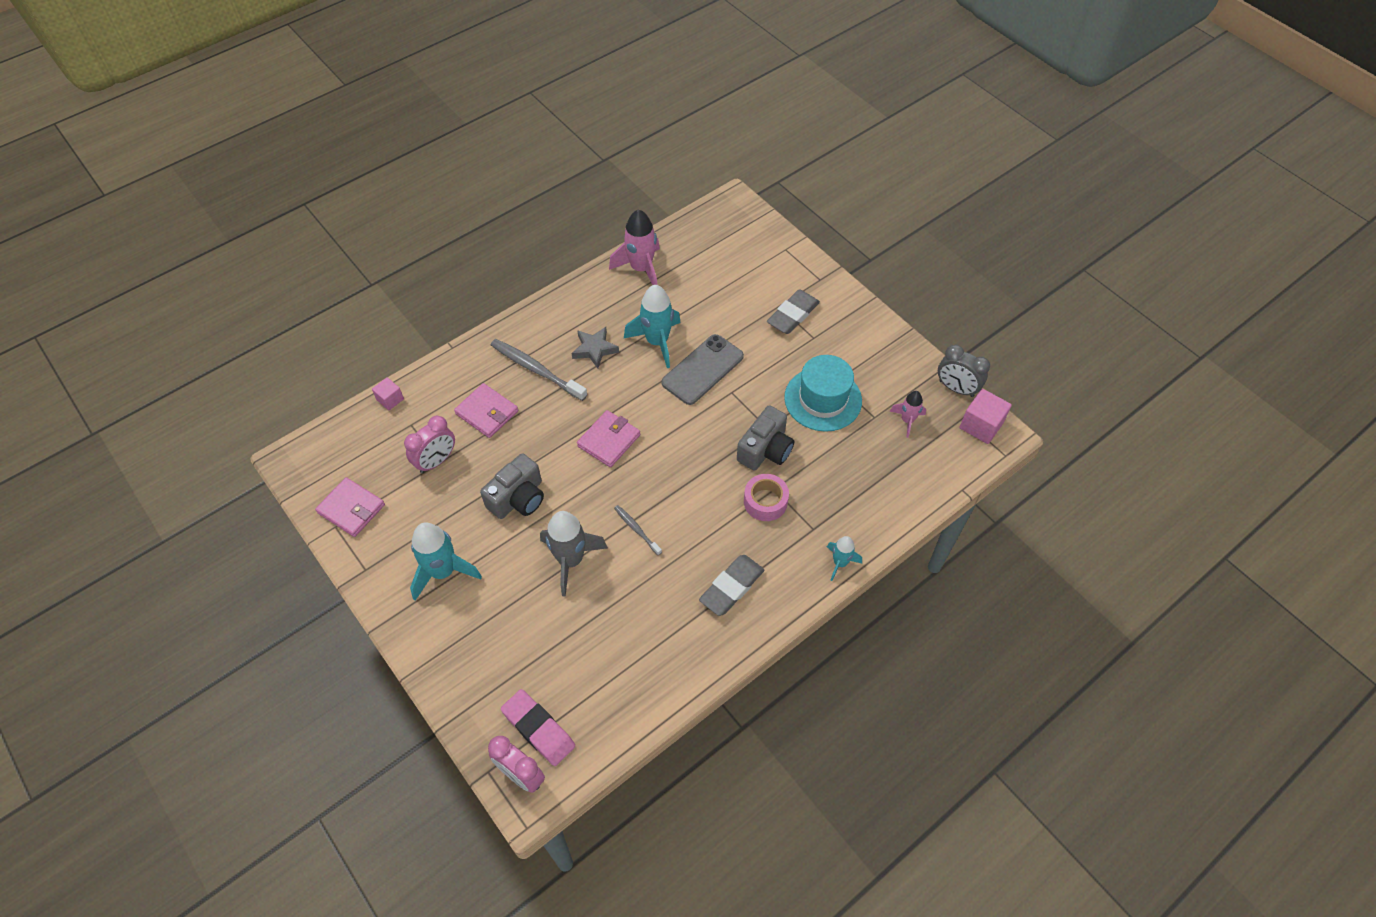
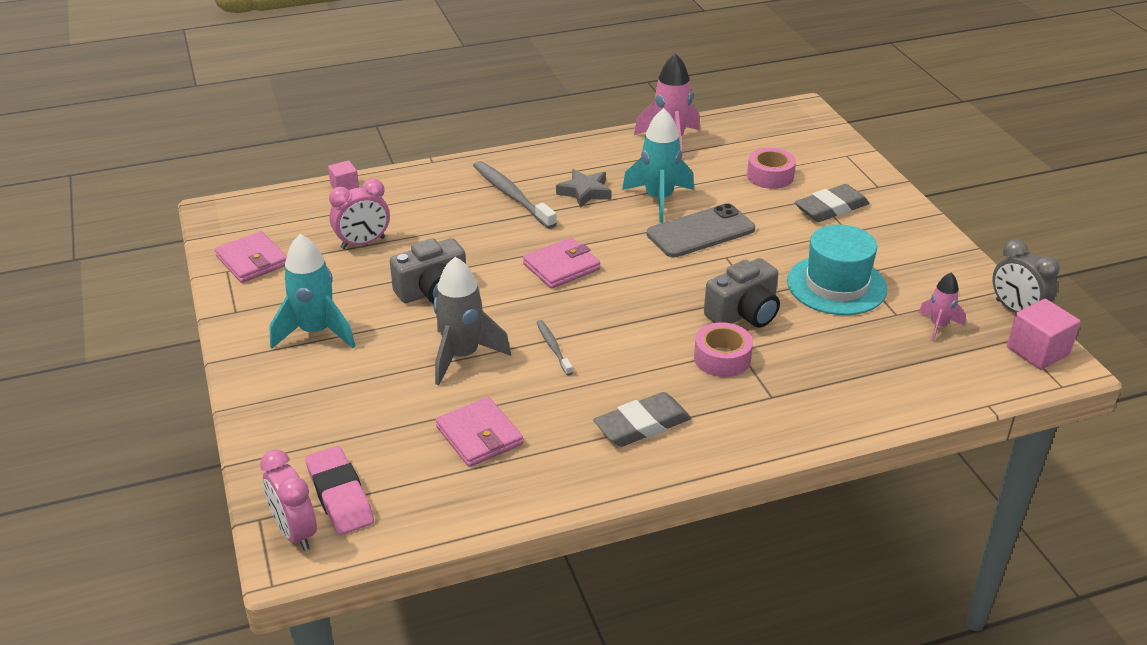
camera: 20 degrees right, 20 degrees down
(487, 412) = (439, 217): pink wallet -> pink wallet (479, 436)
(734, 290) = (770, 176): none -> pink tape
(840, 563) = (792, 436): turquoise rocket -> none

